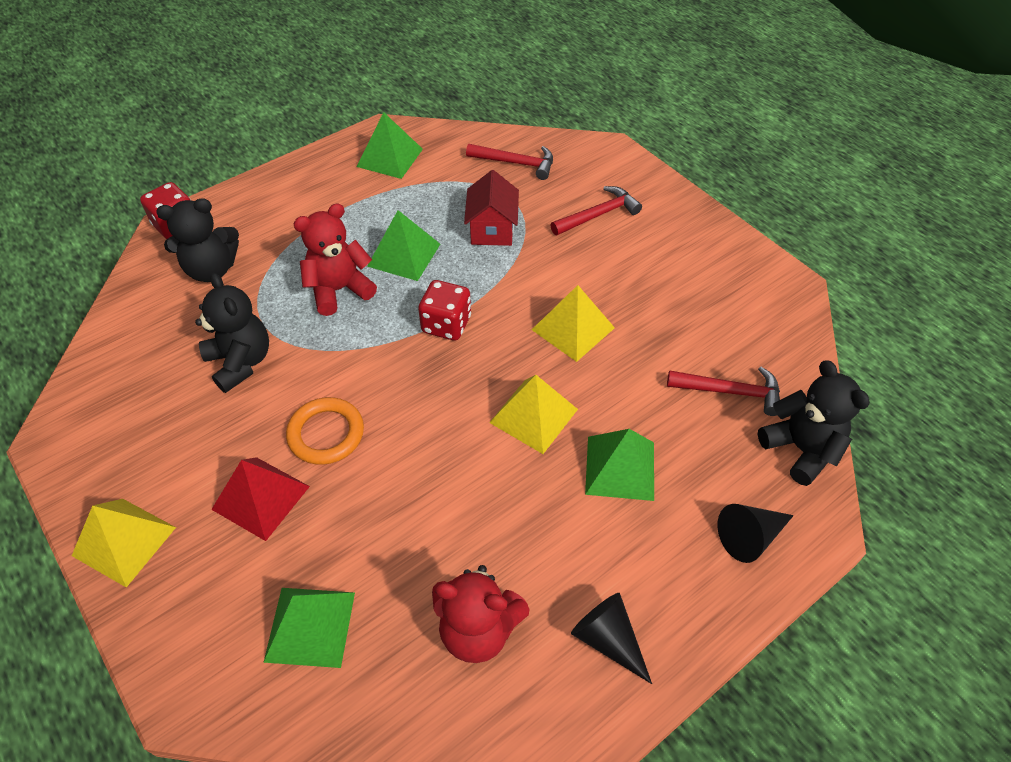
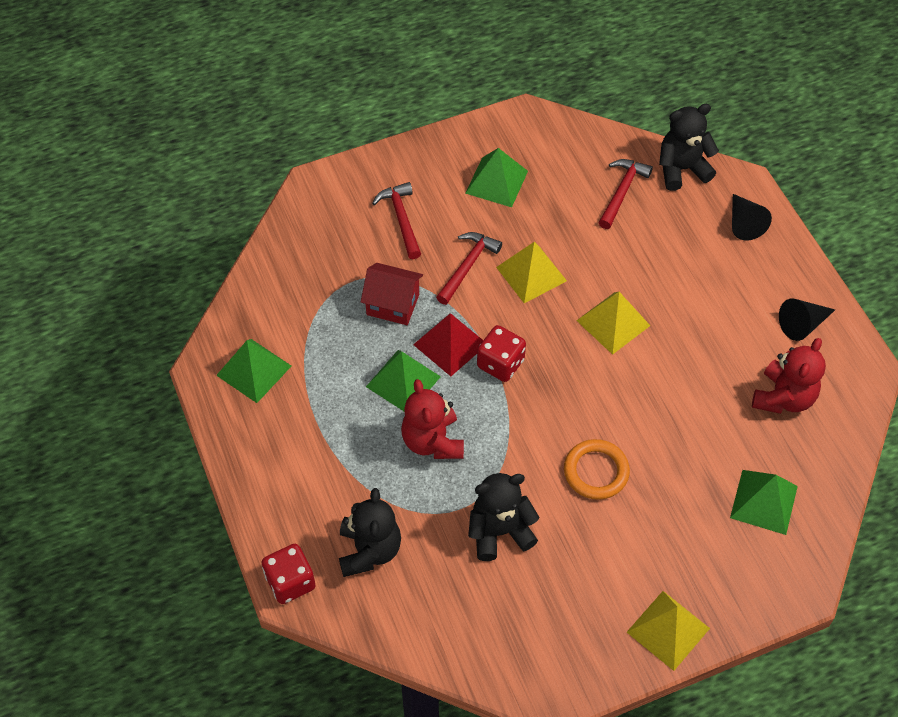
camera: 75 degrees left, 5 degrees up
(261, 497) = (648, 526): red pyramid -> red pyramid (450, 344)
(516, 163) = (305, 264): red hammer -> red hammer (467, 266)
(620, 468) = (673, 280): green pyramid -> green pyramid (496, 182)

